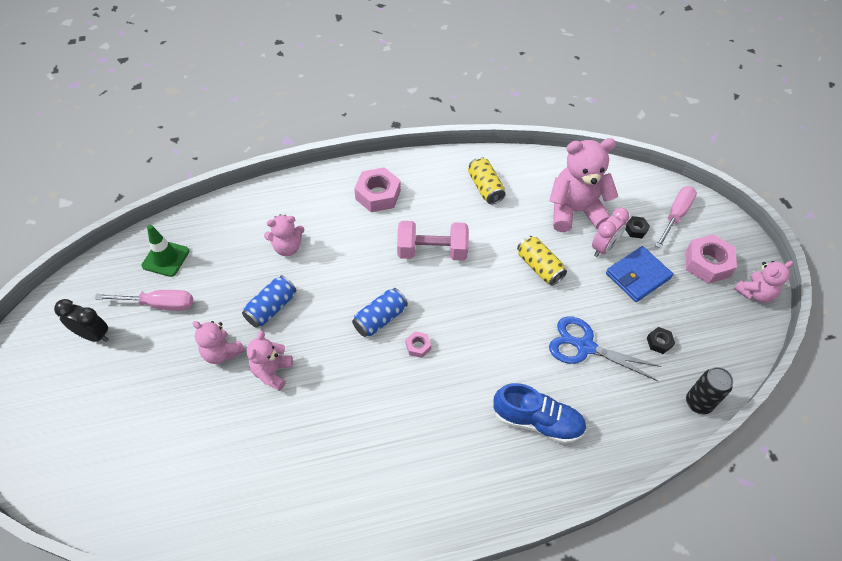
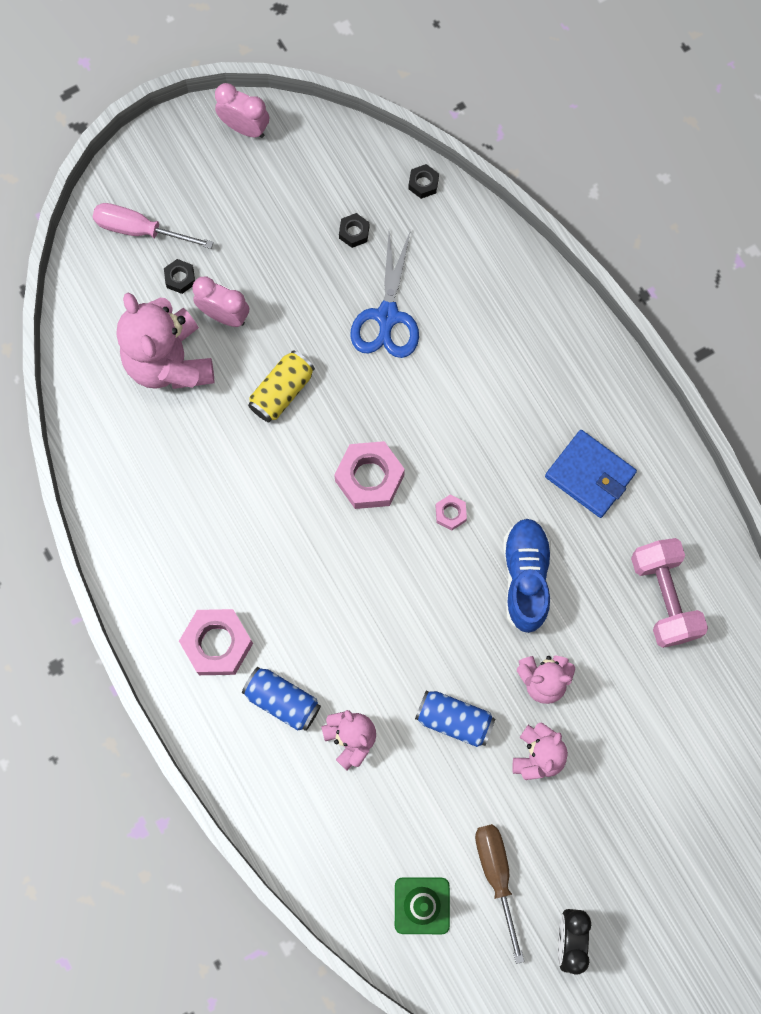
camera: 105 degrees left, 20 degrees up
(159, 304) = (496, 875): pink screwdriver -> brown screwdriver
(380, 319) = (426, 573): blue can -> blue can (282, 701)
(432, 251) = (298, 537): pink dumbbell -> pink dumbbell (664, 597)
(485, 188) = (159, 493): yellow can -> none
(537, 421) = (504, 353): blue shoe -> blue shoe (525, 578)
(638, 276) = (259, 267): blue wallet -> blue wallet (590, 475)
(698, 403) = (423, 184): black can -> black nut
(707, 263) = (213, 185): pink nut -> pink nut (369, 478)
(754, 293) = (245, 128): pink teddy bear -> pink clock

